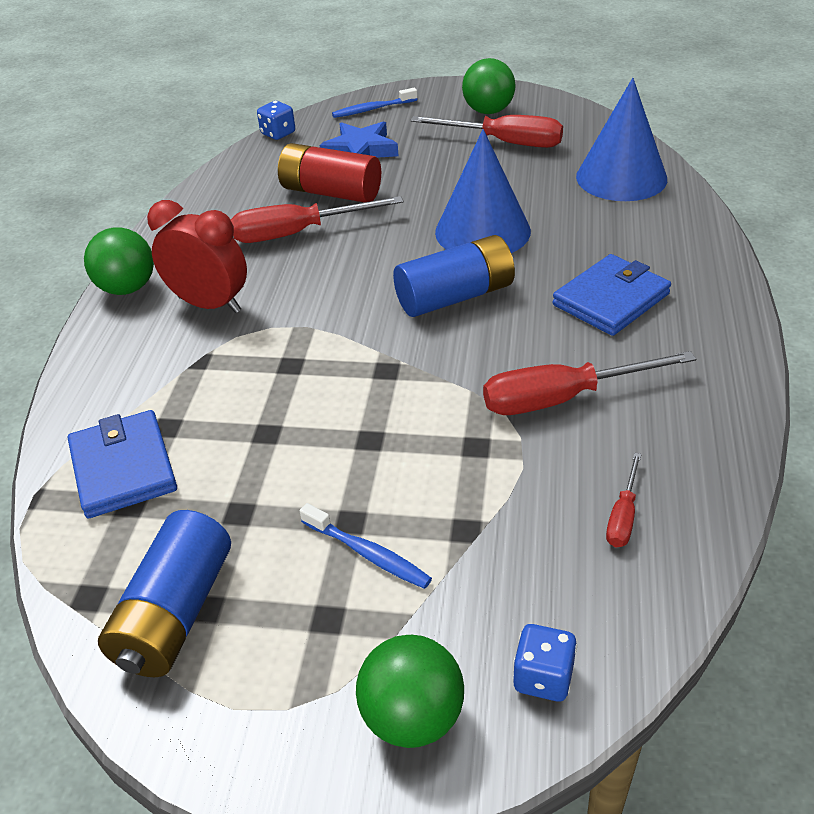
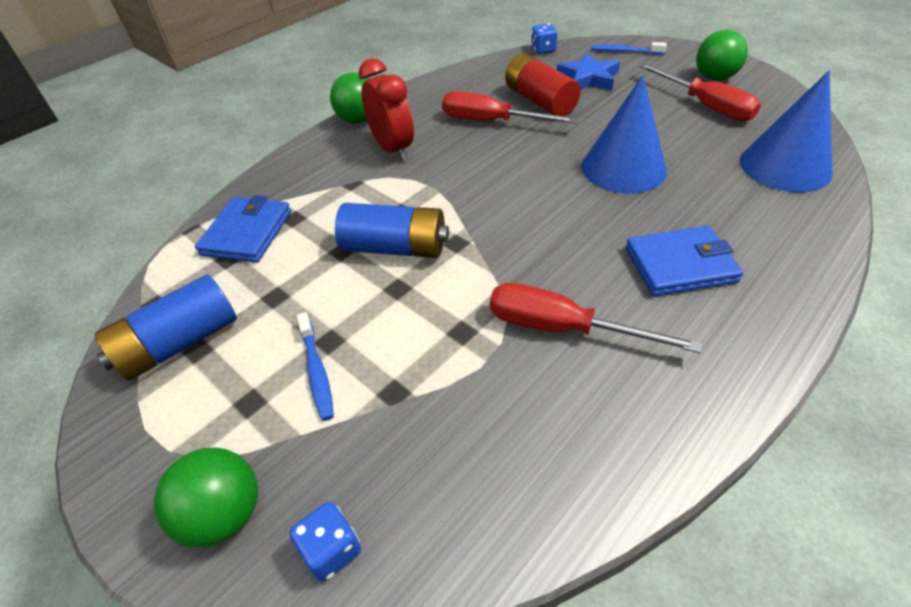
camera: 35 degrees right, 5 degrees up
(455, 296) = (556, 209): blue battery -> blue battery (395, 248)
(623, 516) = (518, 455): red screwdriver -> none

